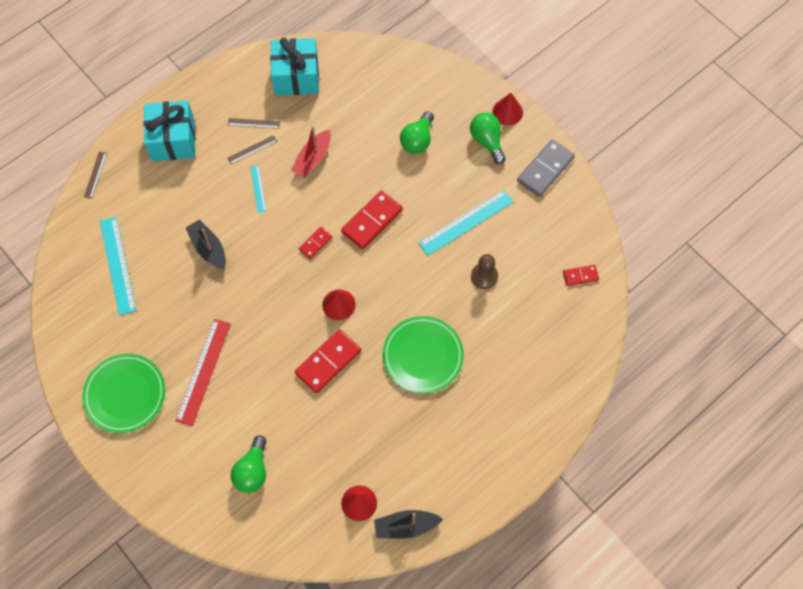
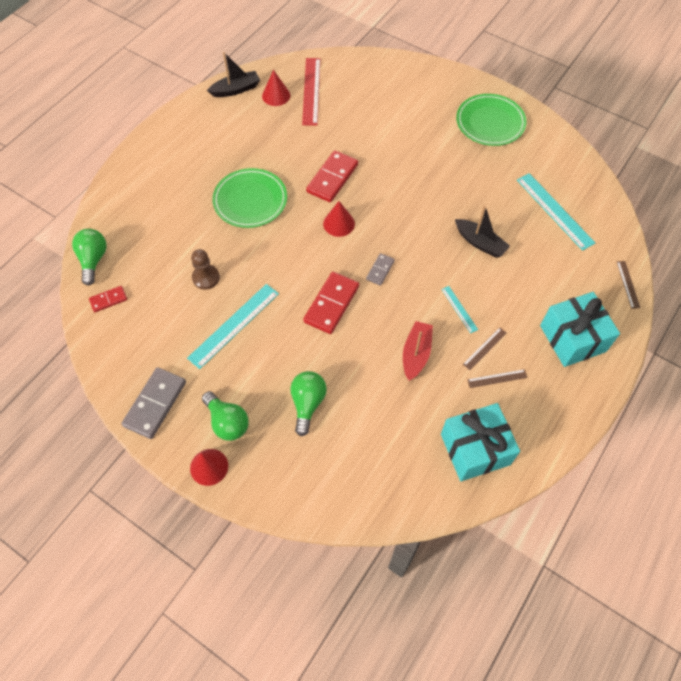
camera: 165 degrees right, 5 degrees down
(203, 371) = (435, 150): red ruler -> red ruler (311, 91)
(252, 471) = (365, 97): green light bulb -> green light bulb (93, 260)
(315, 243) = (380, 270): red domino -> grey domino

